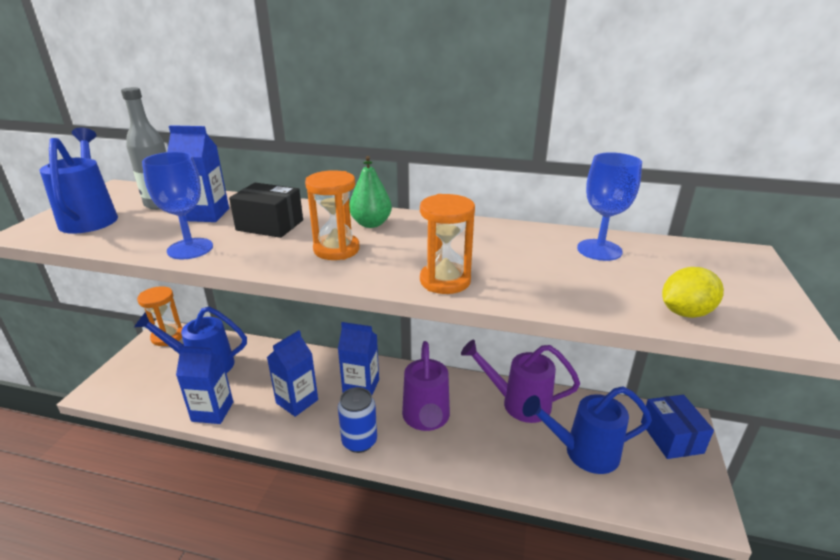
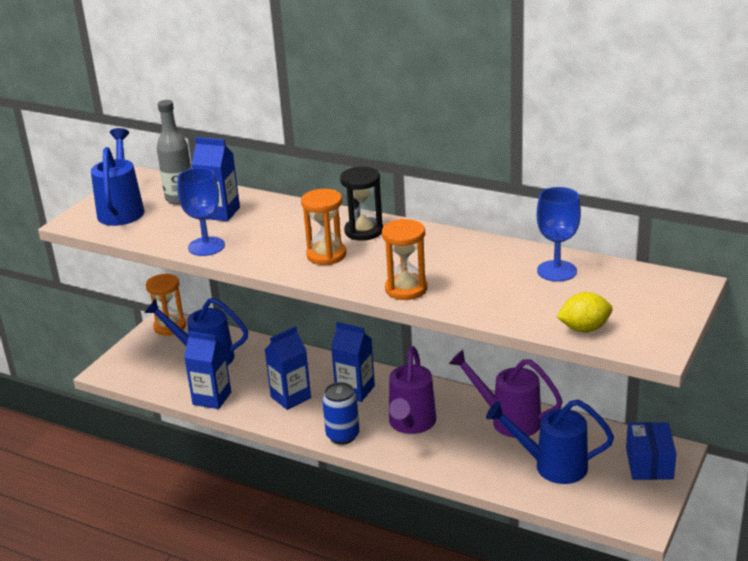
camera: 15 degrees right, 0 degrees up
(270, 225) = (274, 227): black box -> none
(371, 224) = (363, 231): green pear -> black hourglass

